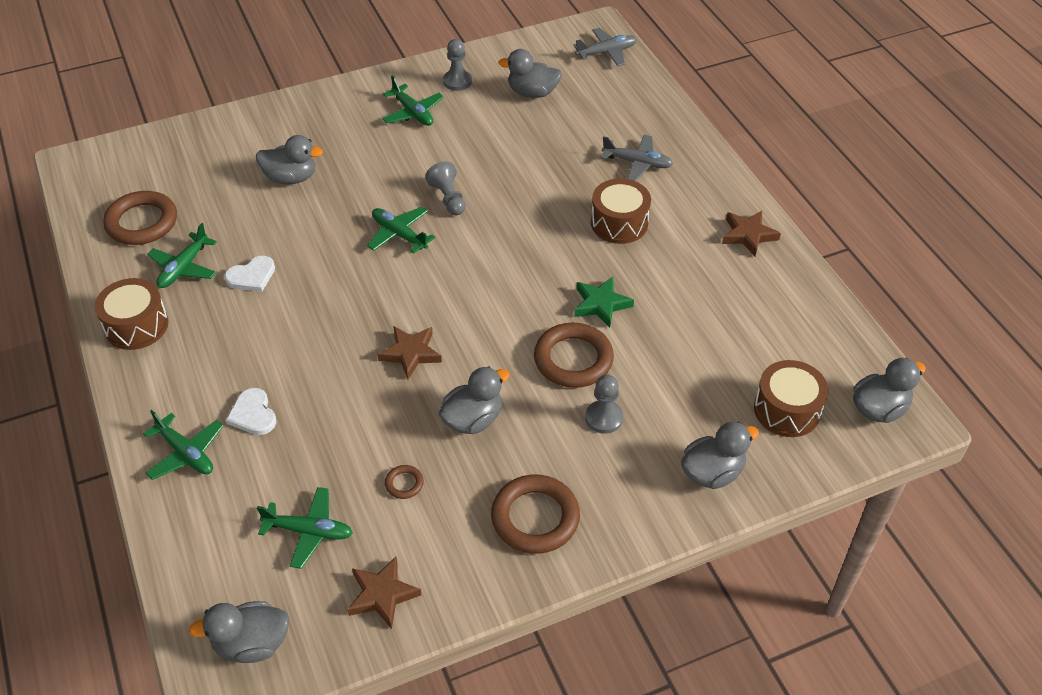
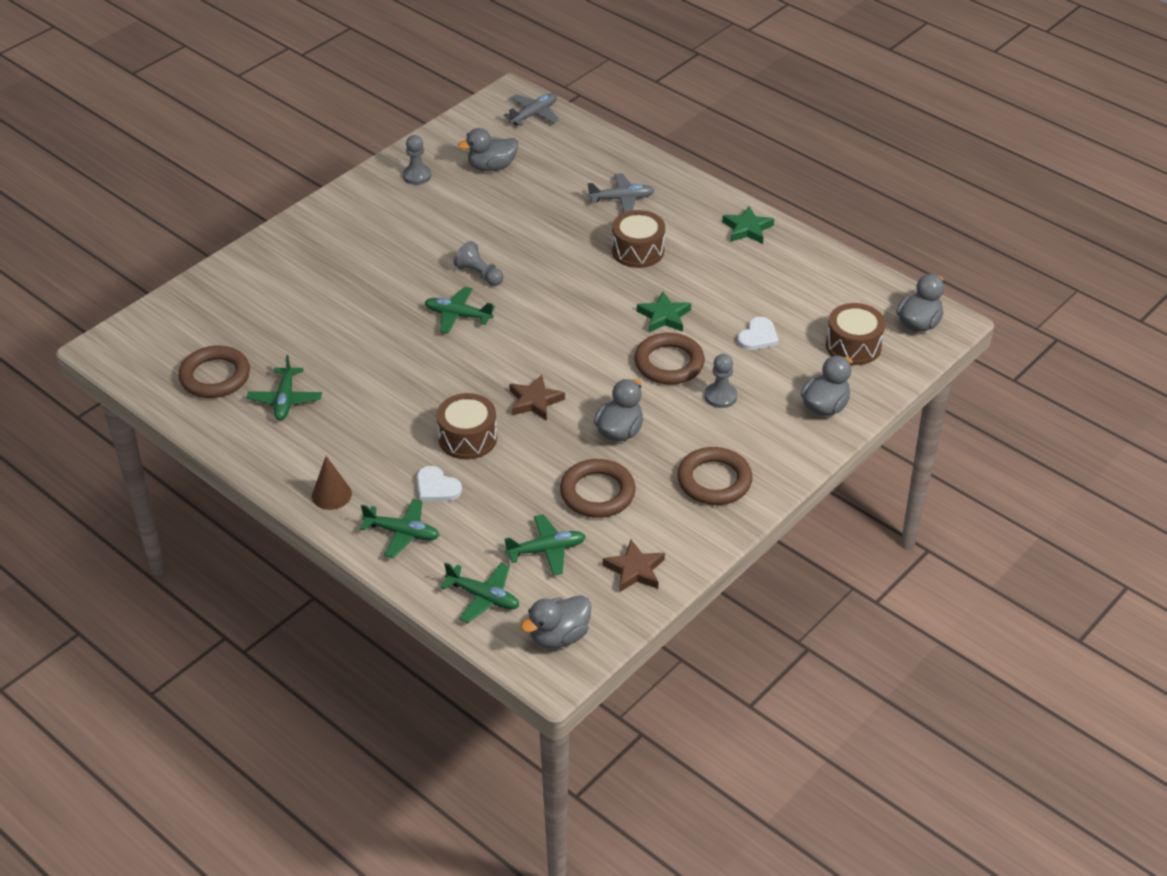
camera: 25 degrees left, 5 degrees down
(136, 326) = (280, 457): brown drum -> brown drum (467, 438)
(152, 384) = (331, 495): none -> brown cone
(252, 276) = (352, 387): white heart -> white heart (758, 336)
(291, 178) = (325, 299): grey duck -> none
(404, 483) = (597, 493): brown ring -> brown ring, size x2.23
(413, 113) = (396, 213): green plane -> green plane (483, 597)
(748, 235) = (747, 229): brown star -> green star

